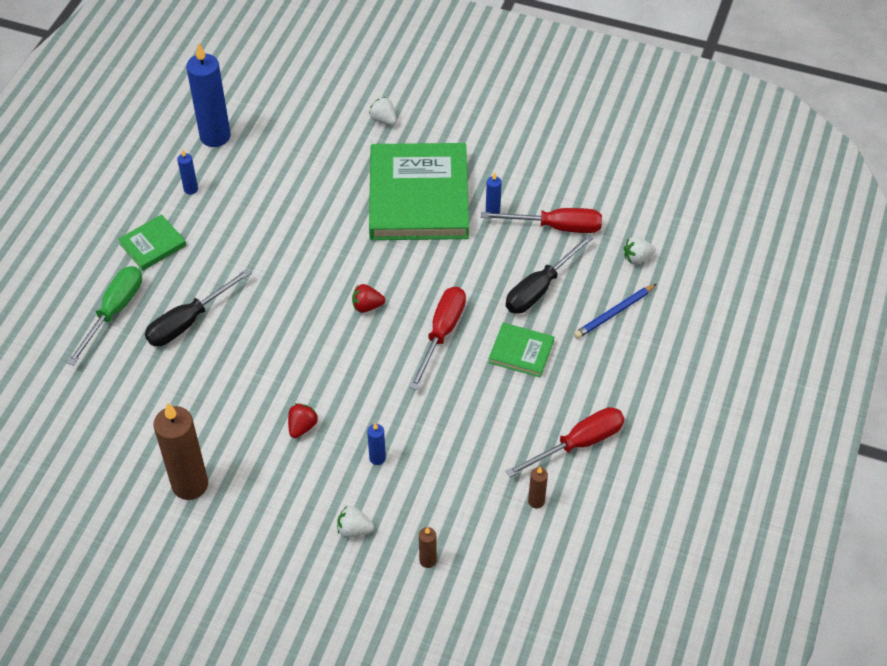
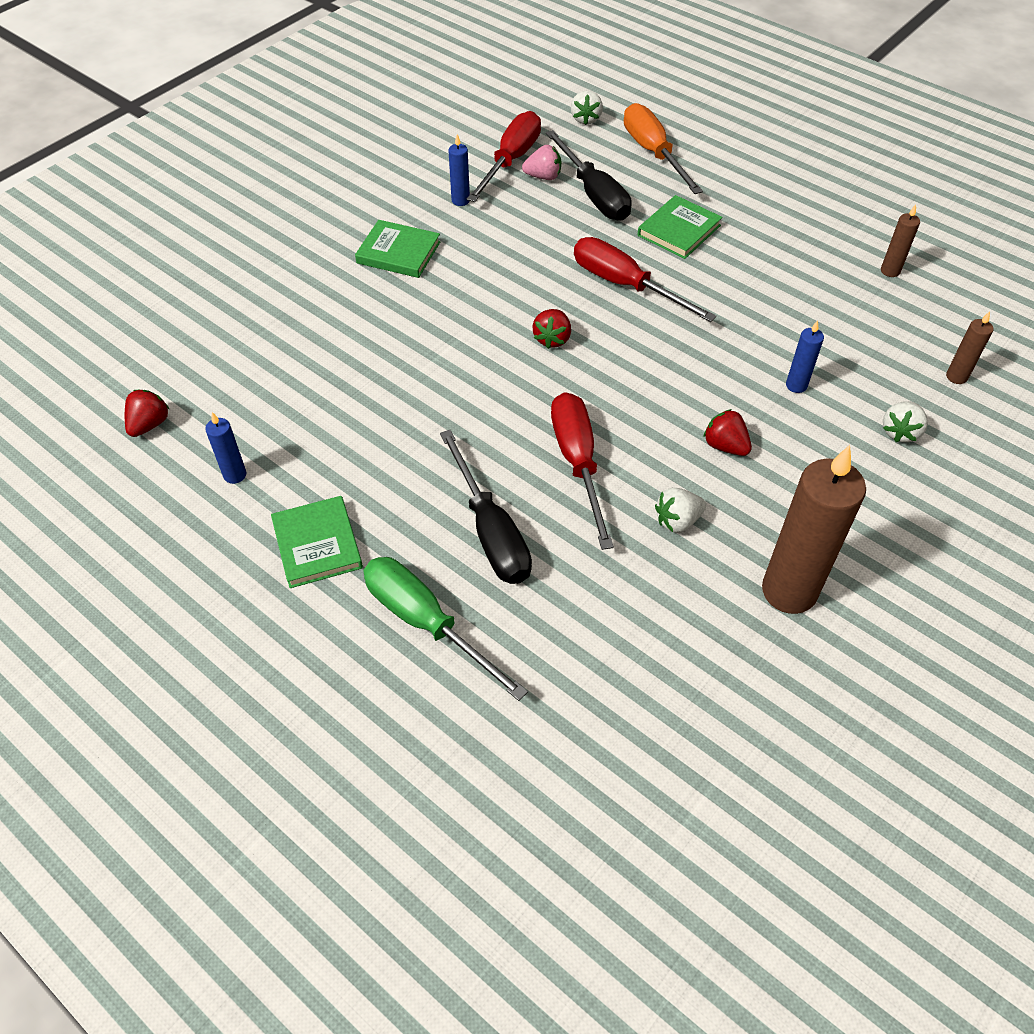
camera: 70 degrees left, 0 degrees up
(215, 136) = (149, 424): blue candle -> red strawberry
(383, 120) = (248, 252): white strawberry -> white strawberry (677, 521)
(418, 196) = (398, 252): green book -> green book, size x0.45
(546, 252) = (543, 176): none -> pink strawberry
(578, 444) = (820, 221): red screwdriver -> red screwdriver (578, 462)
(614, 313) = (653, 153): blue pencil -> orange screwdriver

